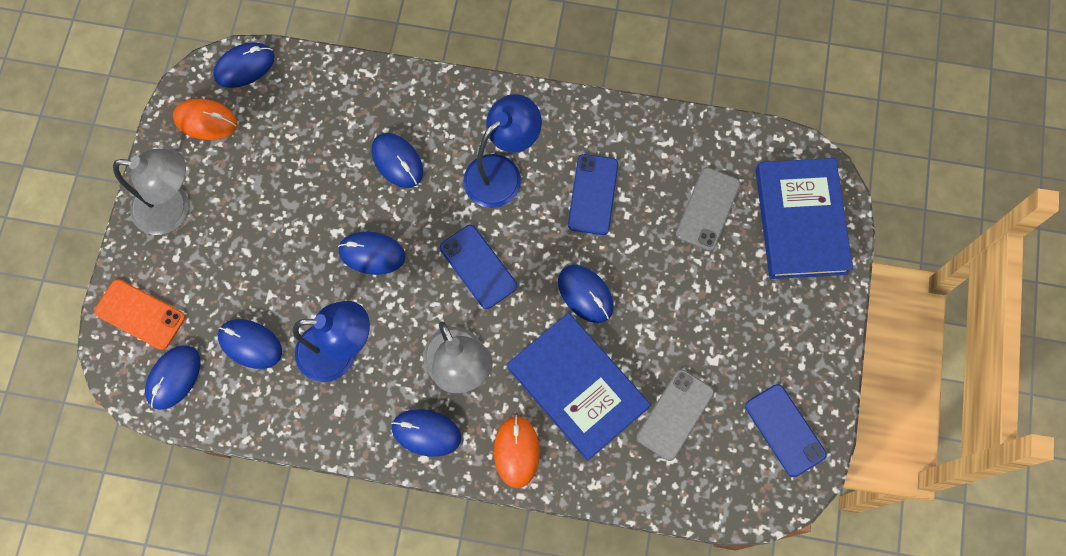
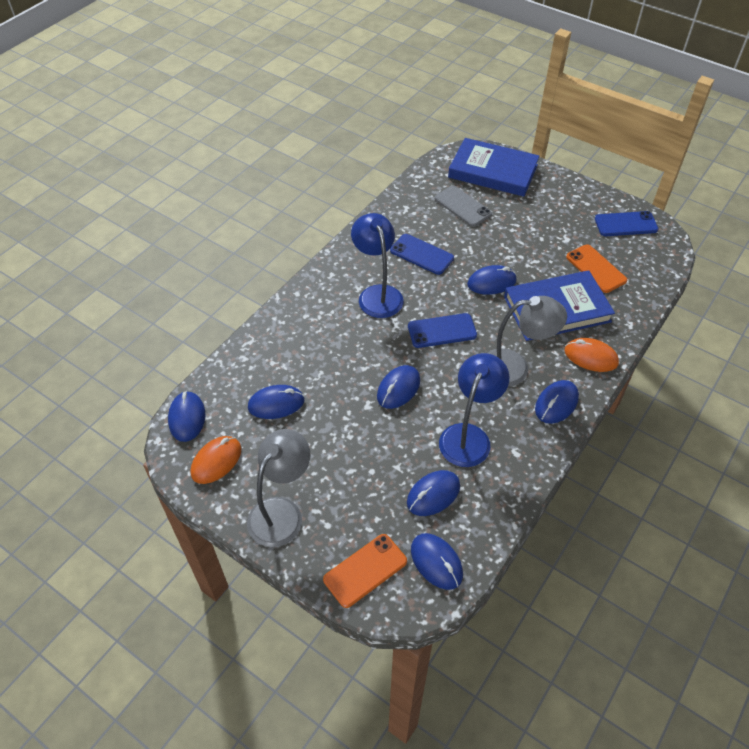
camera: 65 degrees left, 20 degrees down
(397, 161) = (332, 348): blue mouse -> blue mouse (276, 404)
(675, 414) = (596, 269): grey phone -> orange phone

